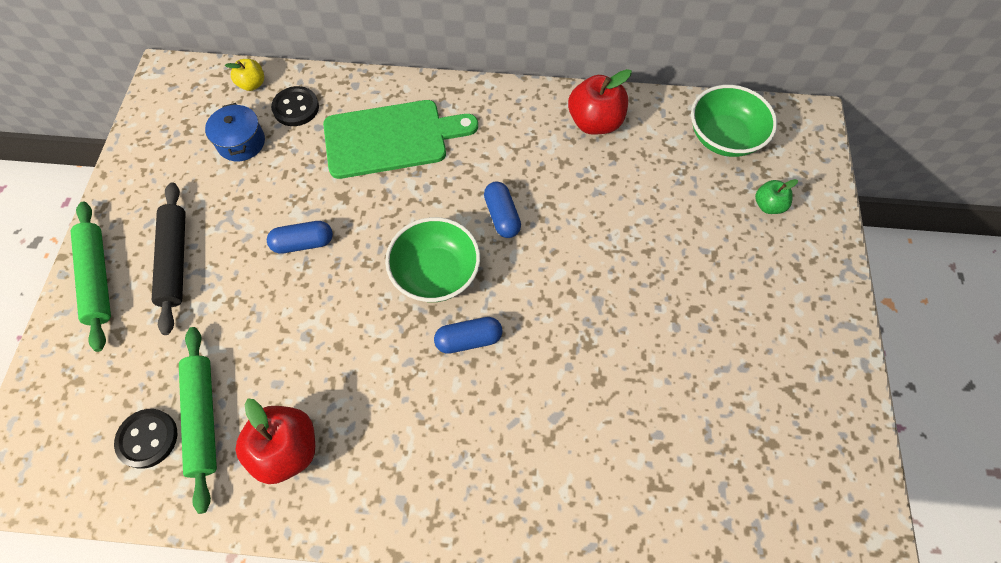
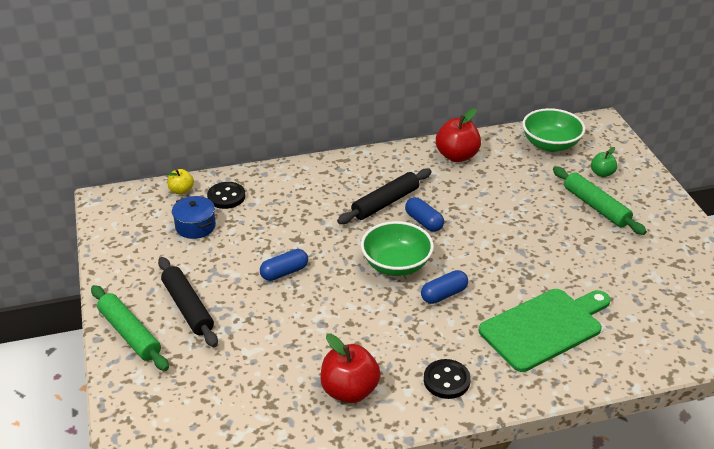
camera: 20 degrees left, 25 degrees down
(147, 439) = (236, 415): black button -> black button (446, 380)
(203, 418) = (272, 391): green rolling pin -> green rolling pin (596, 206)
(391, 138) = (313, 197): green cutting board -> green cutting board (544, 327)
(471, 172) = (385, 203): none -> black rolling pin

